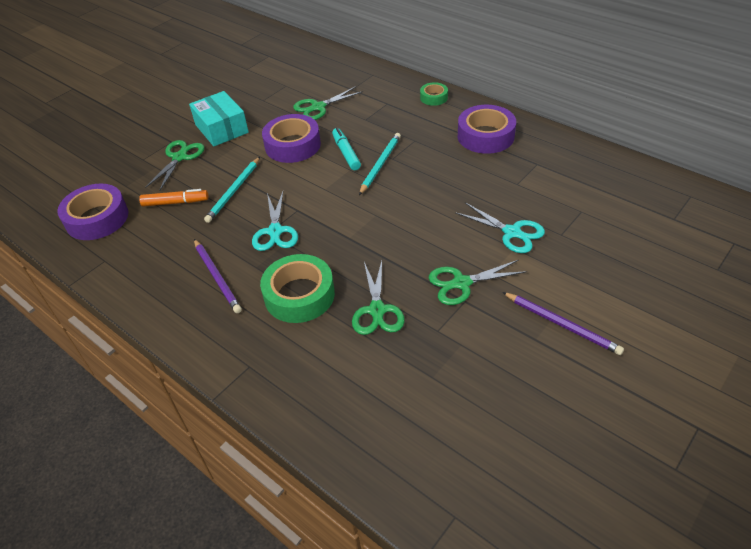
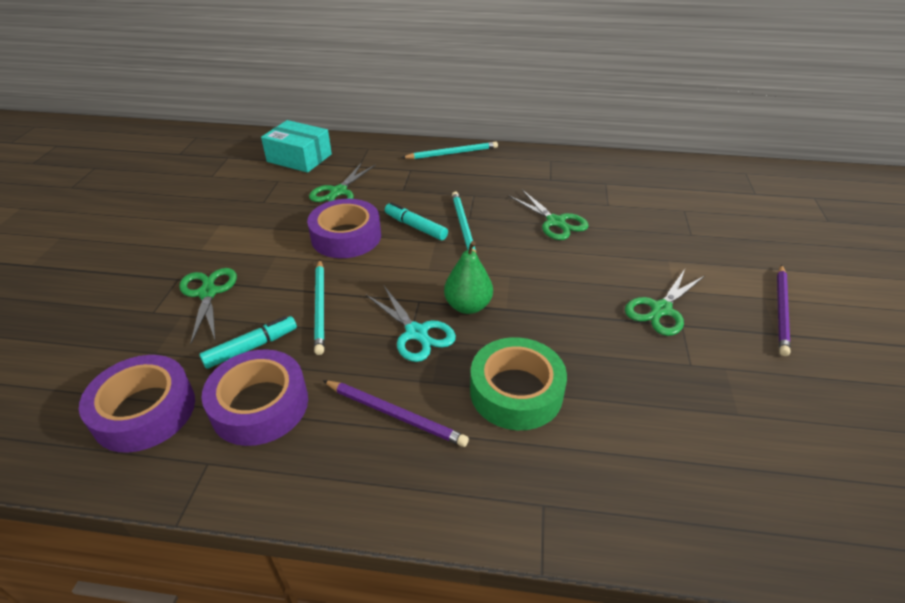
camera: 35 degrees left, 5 degrees down
(175, 202) = (251, 347): orange marker -> turquoise marker
(221, 129) = (237, 245): turquoise box -> turquoise box (299, 158)
(325, 226) = (468, 306): none -> green pear
(377, 310) = (613, 370): green scissors -> green scissors (555, 222)
(434, 97) = (452, 153): green tape -> turquoise pencil
(485, 136) = (536, 173): purple tape -> purple tape (260, 405)
(511, 232) = (651, 247): turquoise scissors -> none
(562, 324) = (781, 311): purple pencil -> purple pencil turned 105 degrees clockwise

